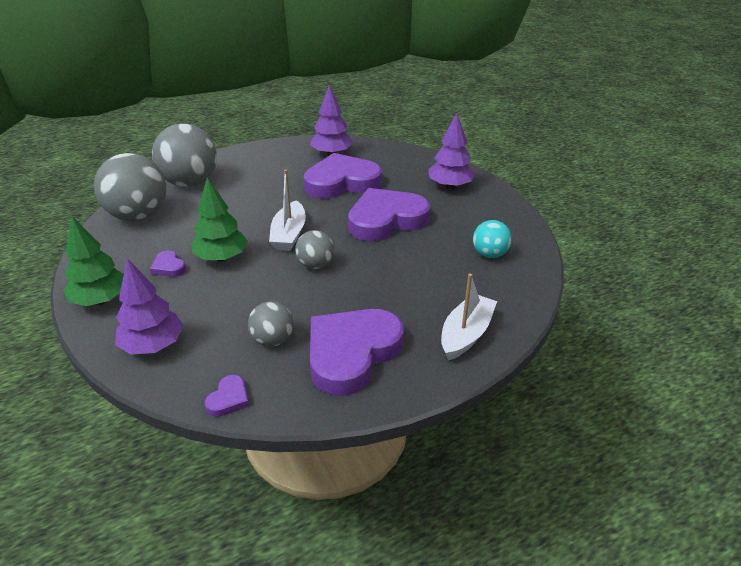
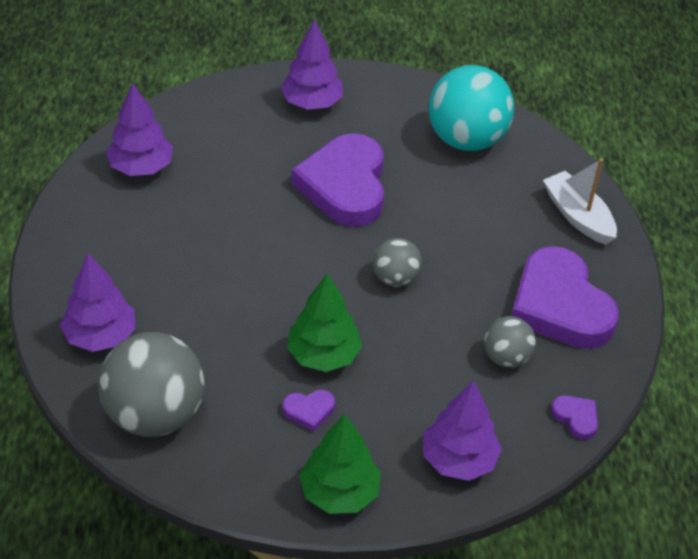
camera: 65 degrees left, 10 degrees up
(190, 183) = (101, 336): grey ball -> purple tree
(289, 234) = (315, 279): white boat -> none
(342, 182) = (227, 188): purple heart -> none
(489, 254) = (466, 139): turquoise ball -> turquoise ball, size x1.91

